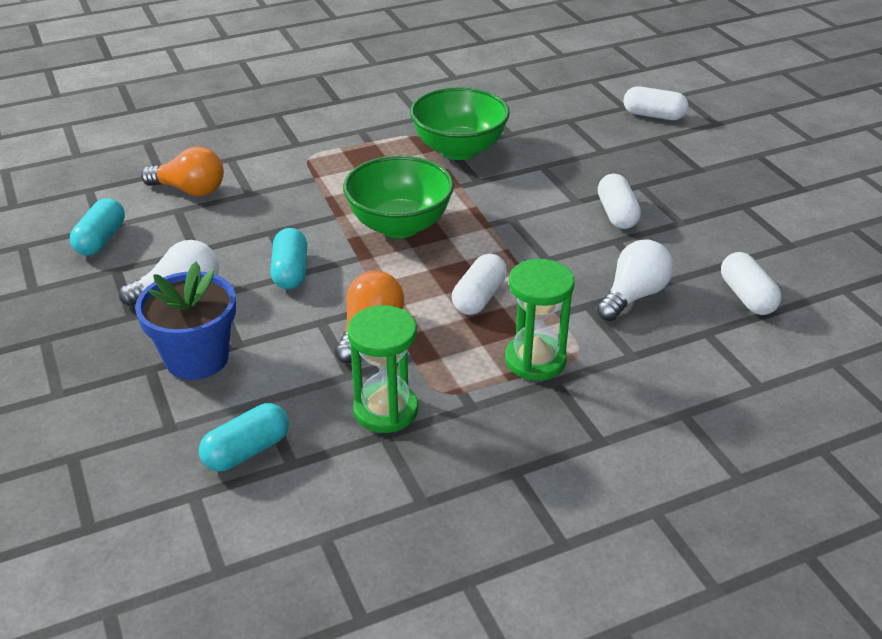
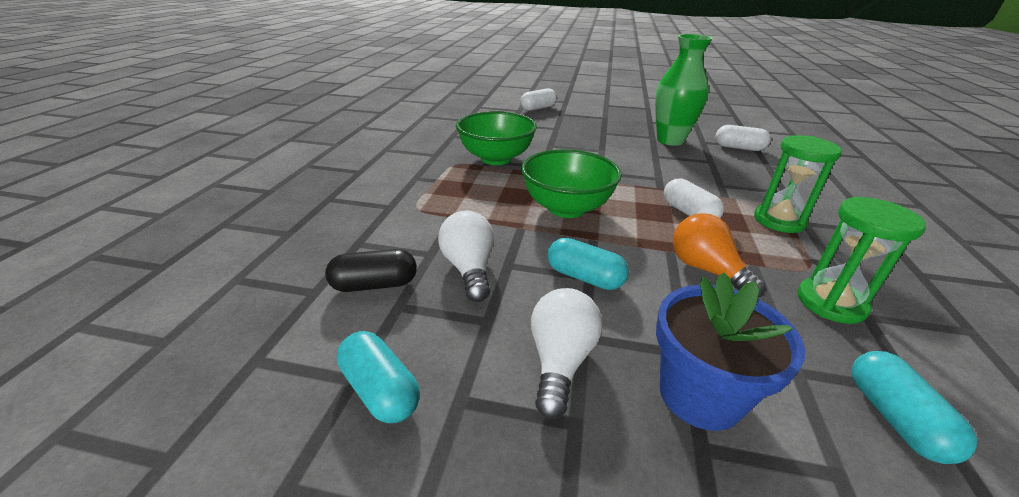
camera: 55 degrees left, 5 degrees down
(190, 190) = (374, 284): orange light bulb -> black capsule
(617, 214) = (627, 146): white capsule -> none
(633, 296) = (720, 171): white light bulb -> white light bulb (469, 269)
(689, 238) = (670, 140): none -> green vase

